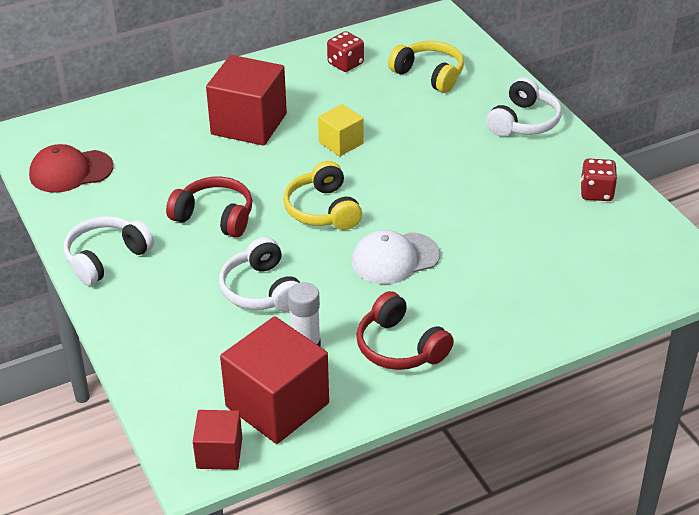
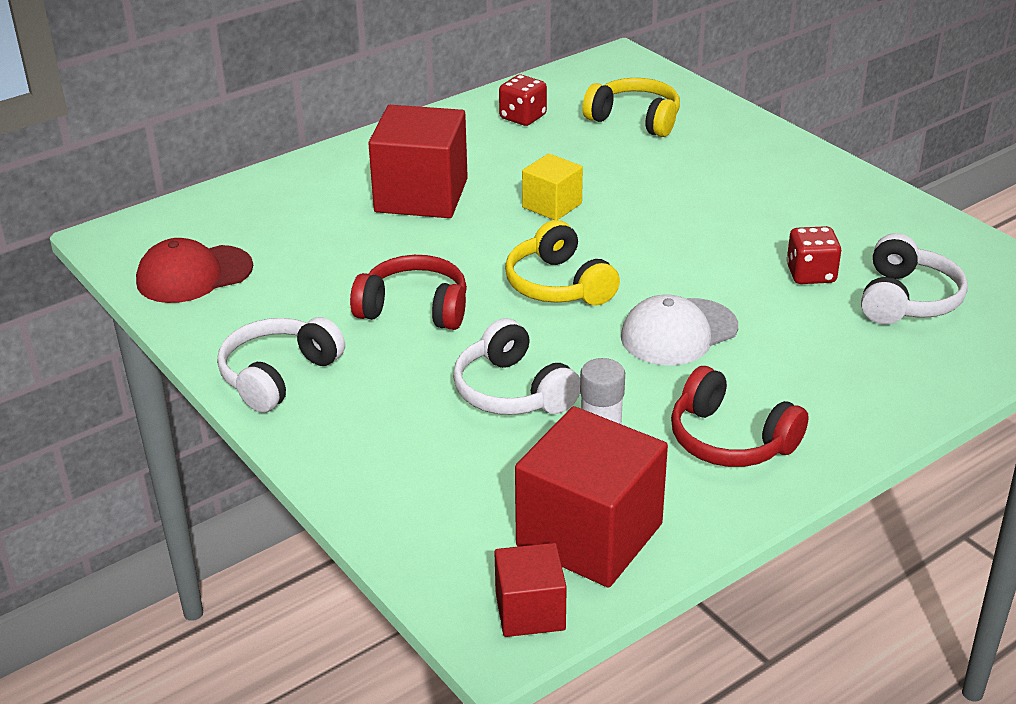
camera: 10 degrees left, 5 degrees down
(523, 122) = (776, 160): white headphones -> white headphones (906, 299)
(596, 192) = (904, 229): red dice -> red dice (810, 274)

